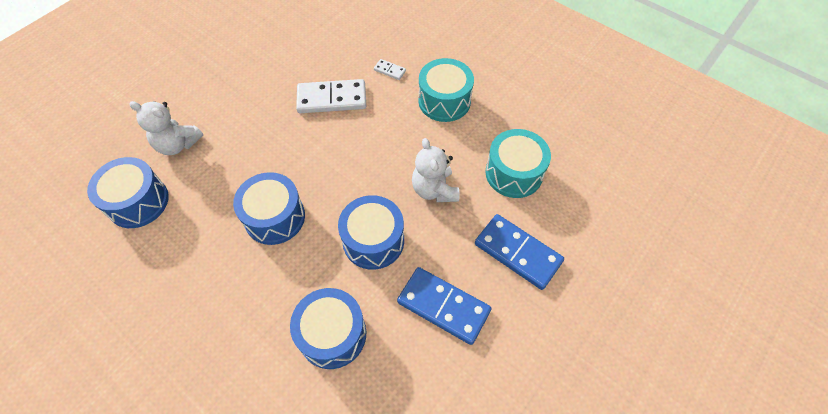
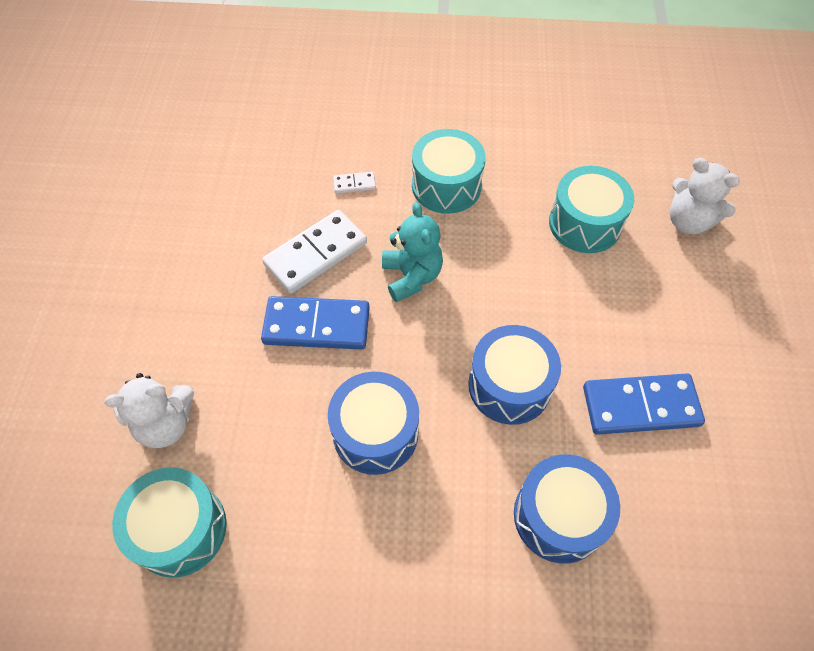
camera: 35 degrees left, 0 degrees up
(138, 202) = (180, 529): blue drum -> turquoise drum
(374, 142) = (411, 276): none -> turquoise teddy bear
(434, 189) = (522, 289): white teddy bear -> white teddy bear (688, 221)
(518, 252) = (659, 303): blue domino -> blue domino (317, 325)

